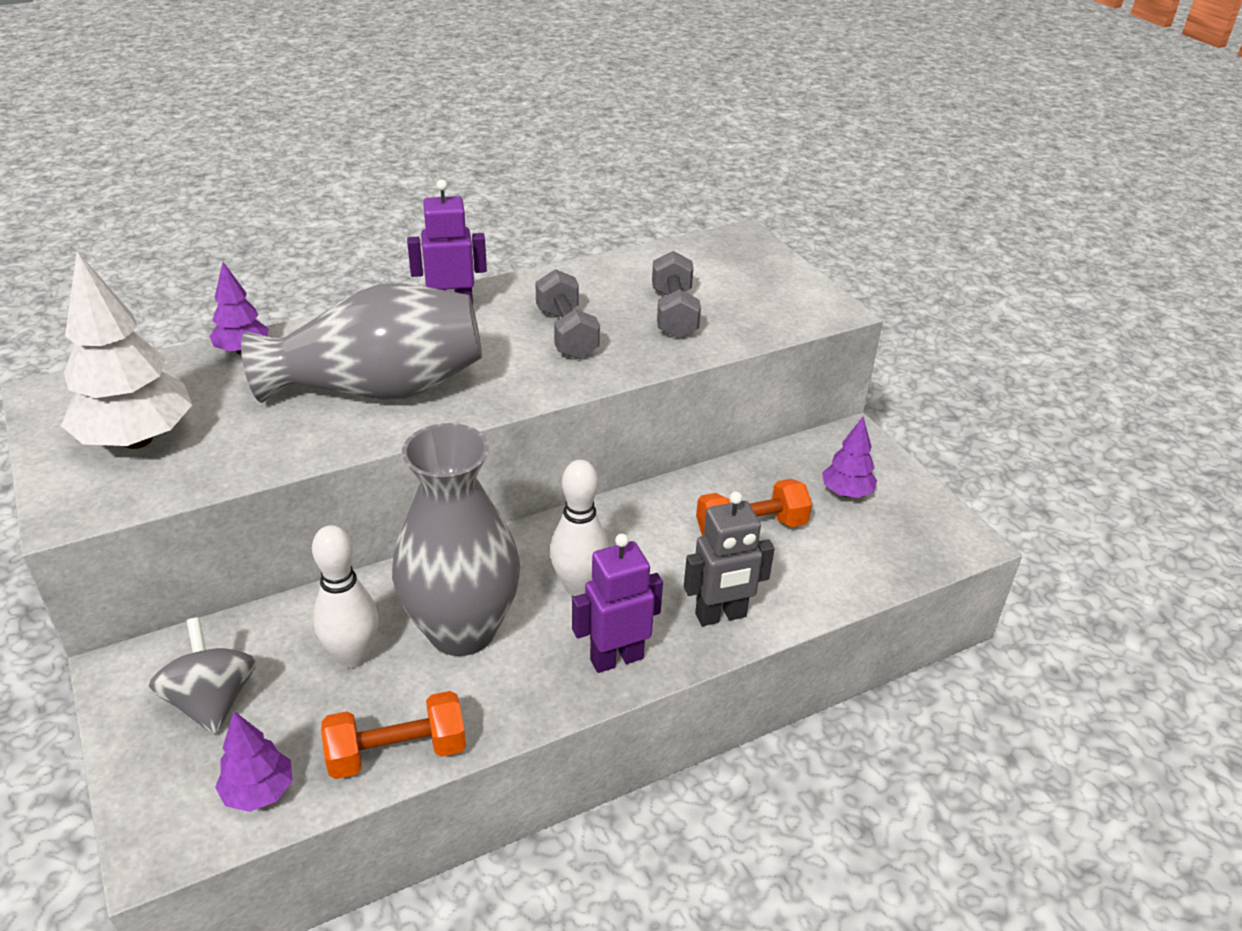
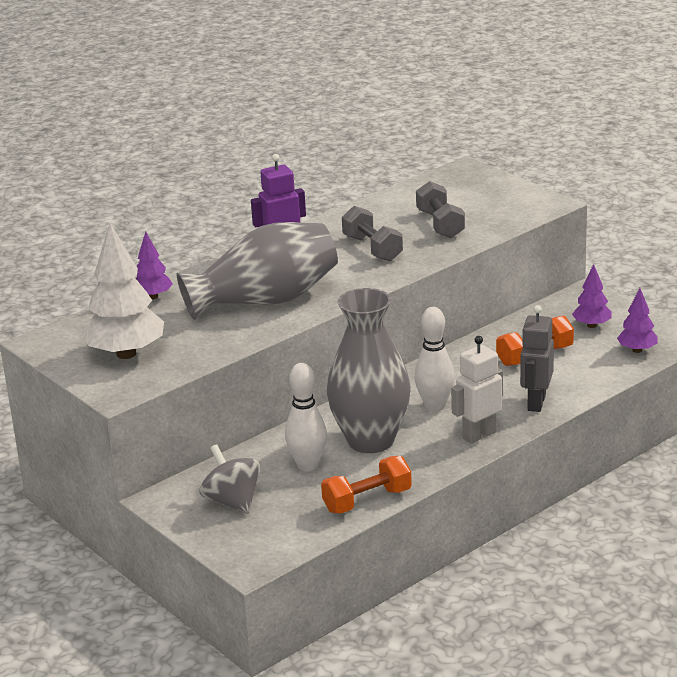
camera: 10 degrees left, 10 degrees down
(259, 792) = (294, 532): purple tree -> purple tree (637, 350)
(616, 658) = (479, 435): purple robot -> white robot
(721, 616) = (536, 403): grey robot -> grey robot turned 135 degrees clockwise

